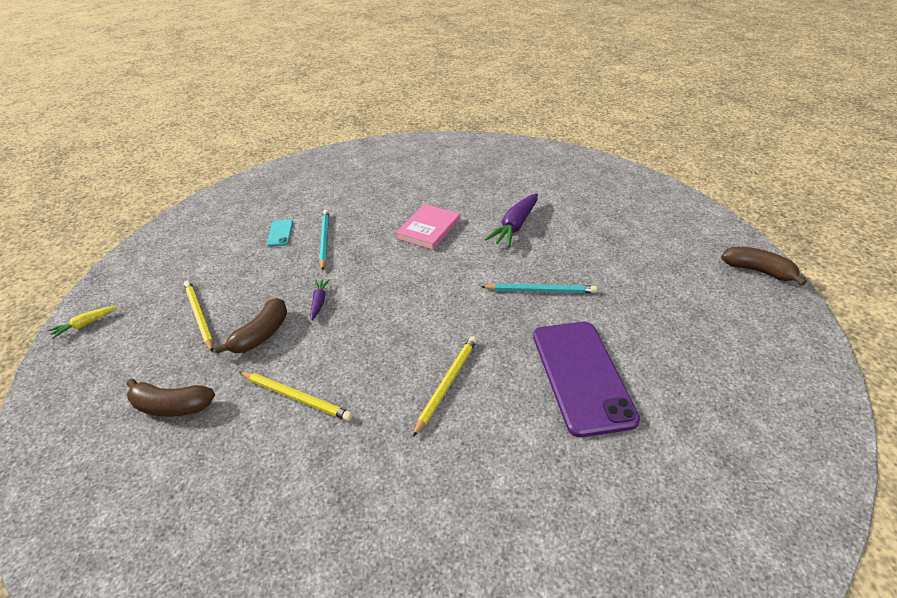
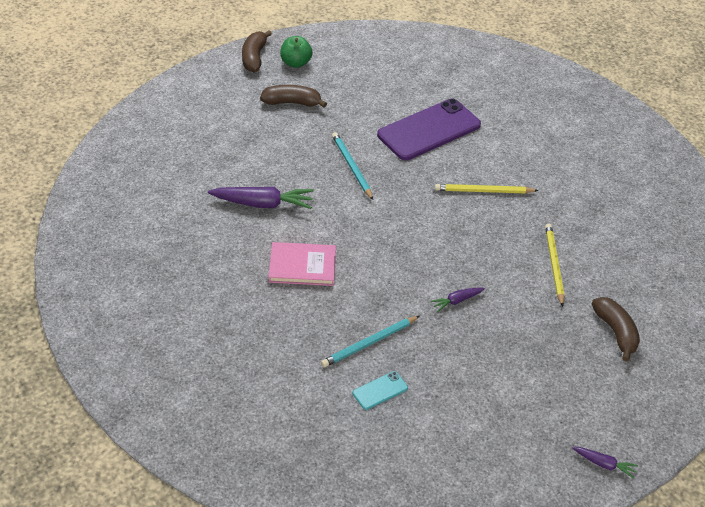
camera: 120 degrees left, 5 degrees up
(85, 325) = (604, 464): yellow carrot -> purple carrot
(199, 316) = (531, 379): yellow pencil -> none
(261, 334) = (518, 319): brown banana -> brown banana (292, 102)
(746, 299) = (296, 63): none -> green apple

